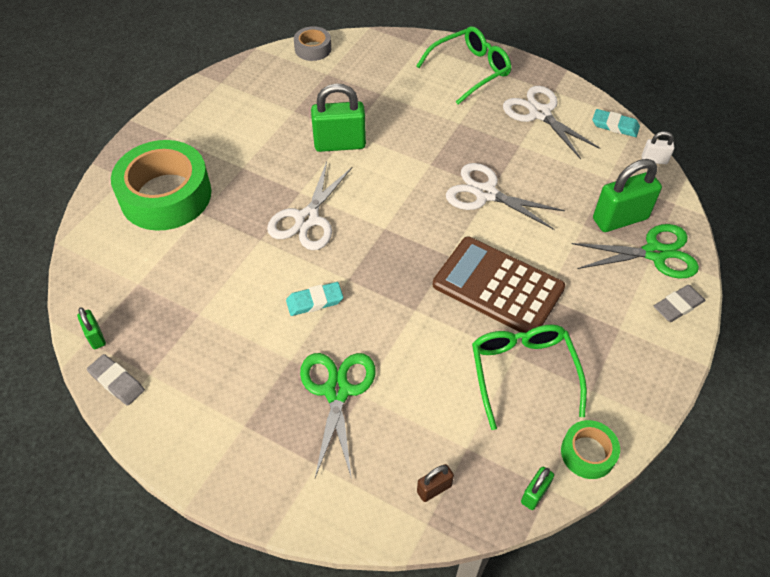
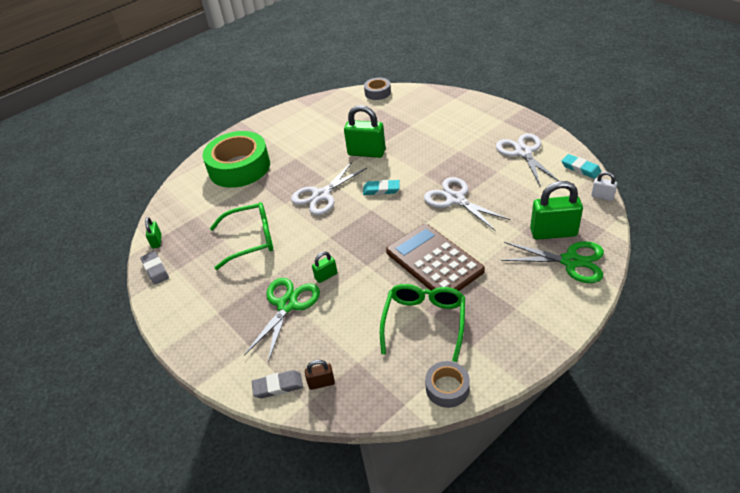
camera: 25 degrees right, 10 degrees down
(314, 301) = (300, 246): turquoise eraser -> turquoise eraser (381, 190)
(470, 70) = (483, 118): green glasses -> green glasses (251, 240)
(534, 494) = (392, 405): green padlock -> green padlock (326, 276)
(588, 453) = (447, 388): green tape -> grey tape
(678, 305) = (572, 301): grey eraser -> grey eraser (278, 386)

